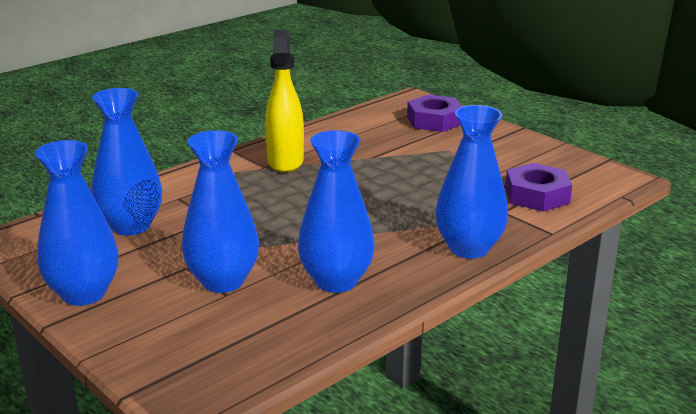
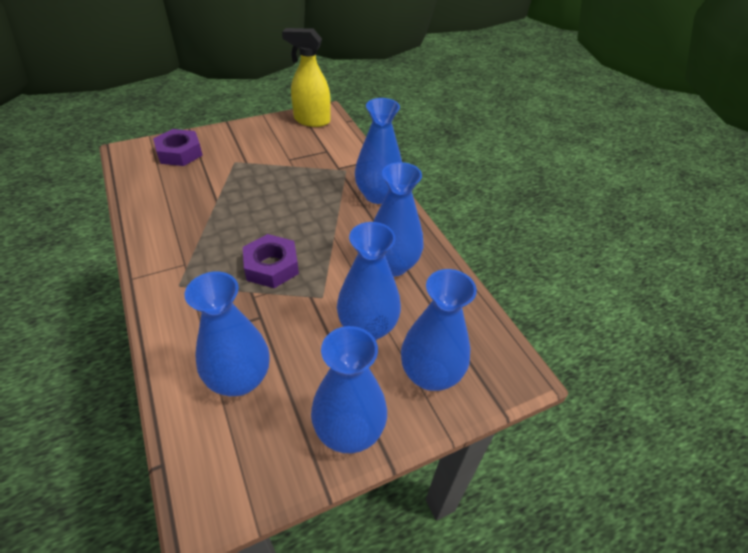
camera: 75 degrees left, 20 degrees up
(168, 333) = (430, 374): none -> blue vase
(285, 161) = (185, 249): yellow spray bottle -> yellow spray bottle (311, 120)
(537, 195) = (327, 148): purple nut -> purple nut (271, 266)

